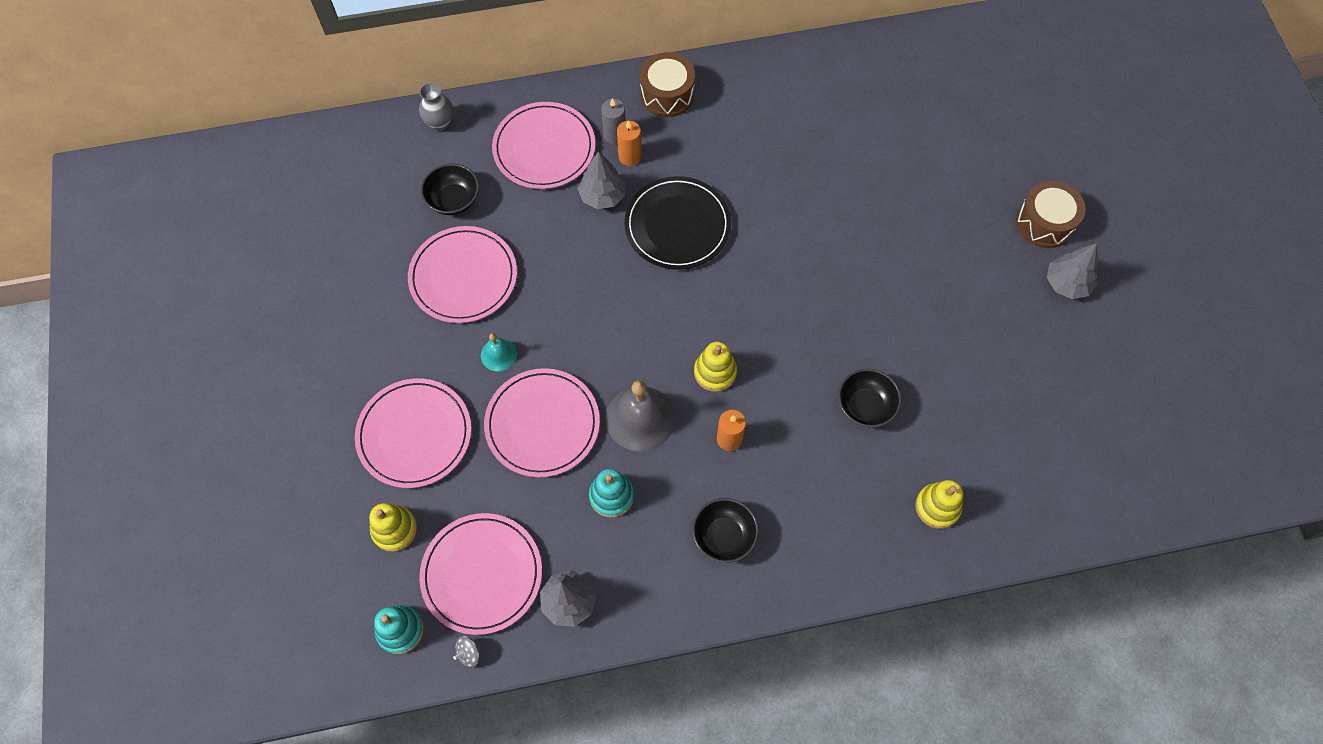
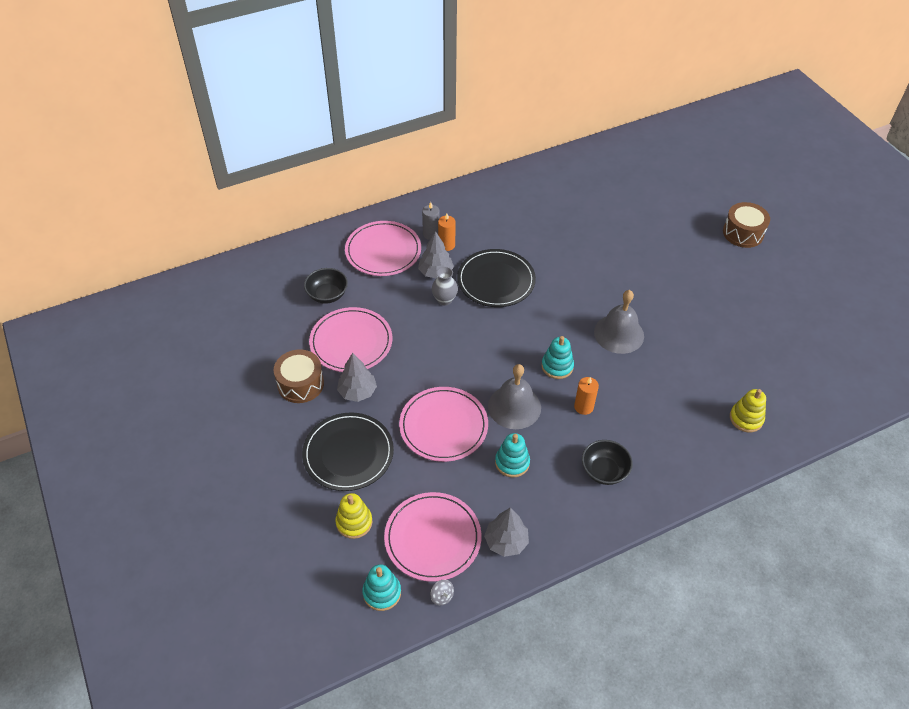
camera: 15 degrees left, 15 degrees down
(414, 434) = (348, 453): pink plate -> black plate
(440, 123) = (301, 249): grey vase -> grey vase (444, 300)
(469, 653) = (442, 596): grey spinning top -> grey spinning top turned 75 degrees counterclockwise
(498, 354) = (394, 387): turquoise bell -> none
(667, 94) = (459, 203): brown drum -> brown drum (300, 384)
(715, 372) = (557, 366): yellow stacking toy -> turquoise stacking toy
(813, 342) = (619, 334): none -> grey bell
(865, 406) = (670, 366): black bowl -> none
(1066, 283) = (773, 265): grey tree -> grey tree (357, 392)

